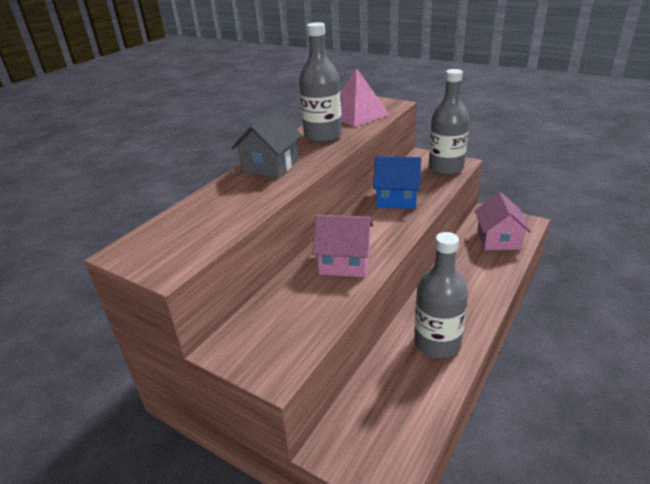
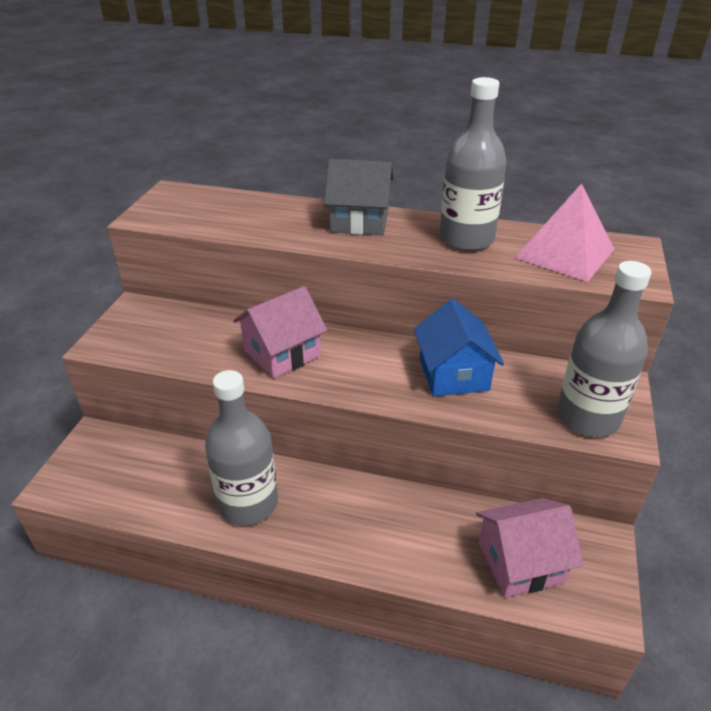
camera: 70 degrees right, 5 degrees up
(344, 262) = (282, 353): pink house -> pink house turned 60 degrees clockwise

